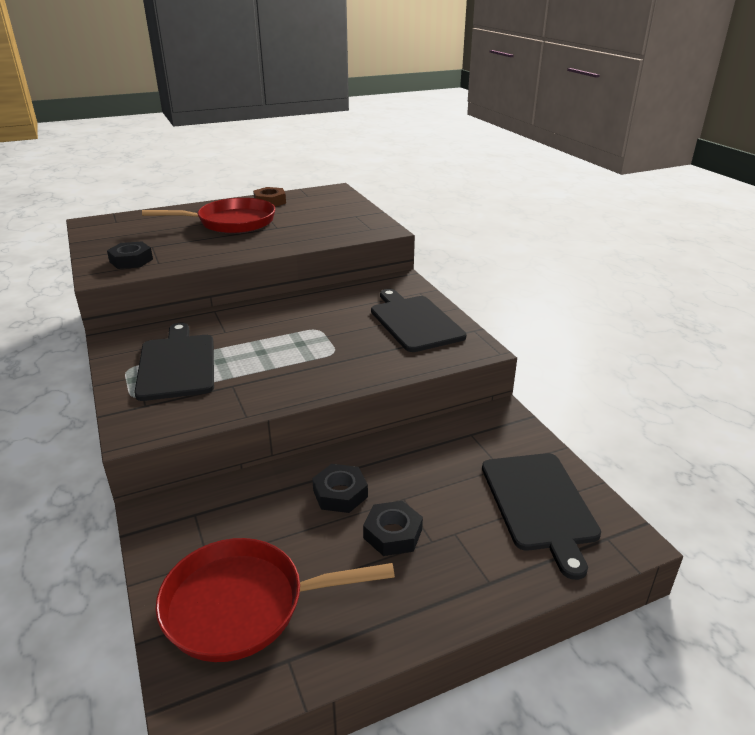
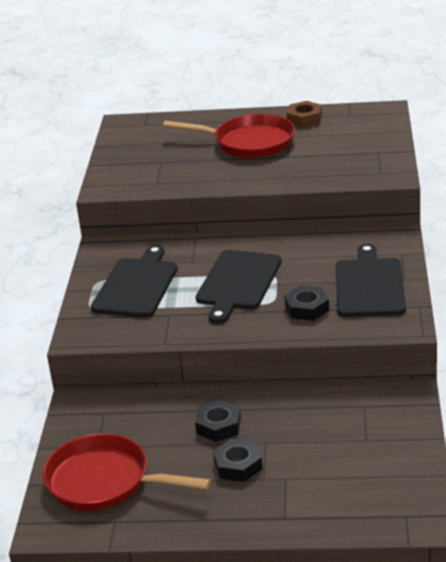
camera: 30 degrees right, 0 degrees up
(131, 260) = (135, 176): black nut -> black nut (307, 308)
(540, 504) = (373, 476): black cutting board -> black cutting board (238, 283)

